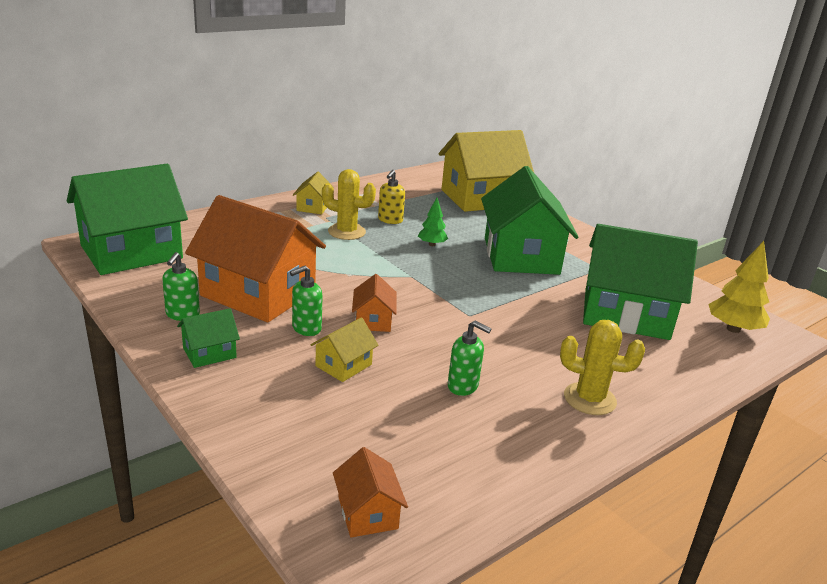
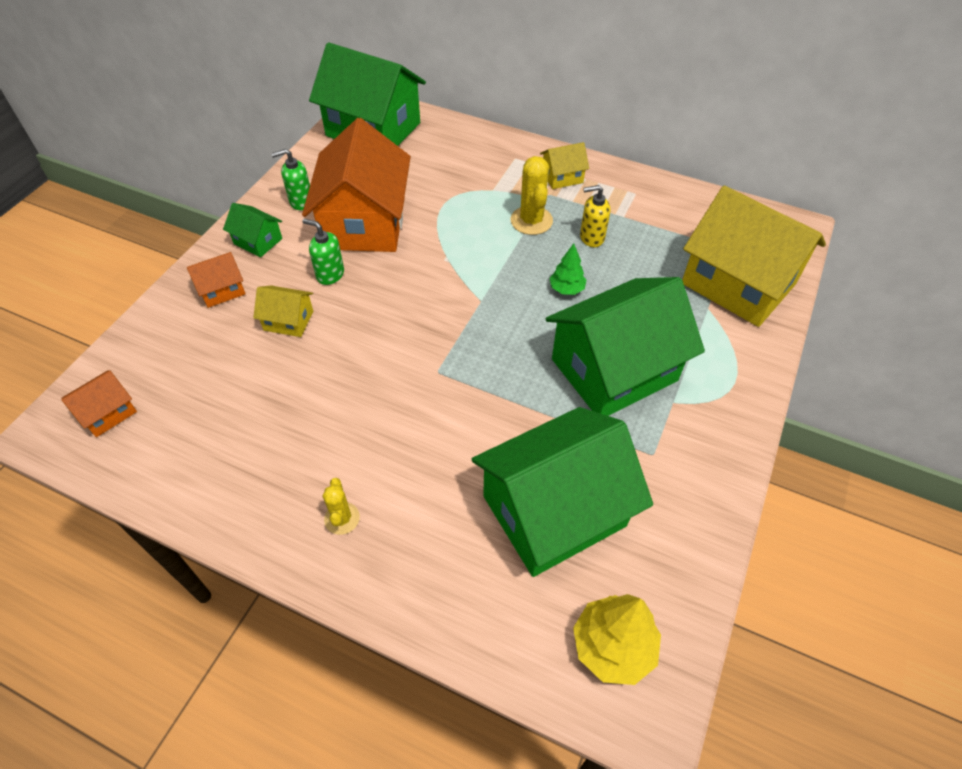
camera: 65 degrees right, 25 degrees up
(373, 320) = (374, 309): orange house -> orange house (222, 290)
(463, 386) = (304, 411): green soap dispenser -> none
(589, 399) = (342, 518): yellow cactus -> yellow cactus, size x0.61
(625, 314) = (554, 511): green house -> green house turned 75 degrees clockwise

